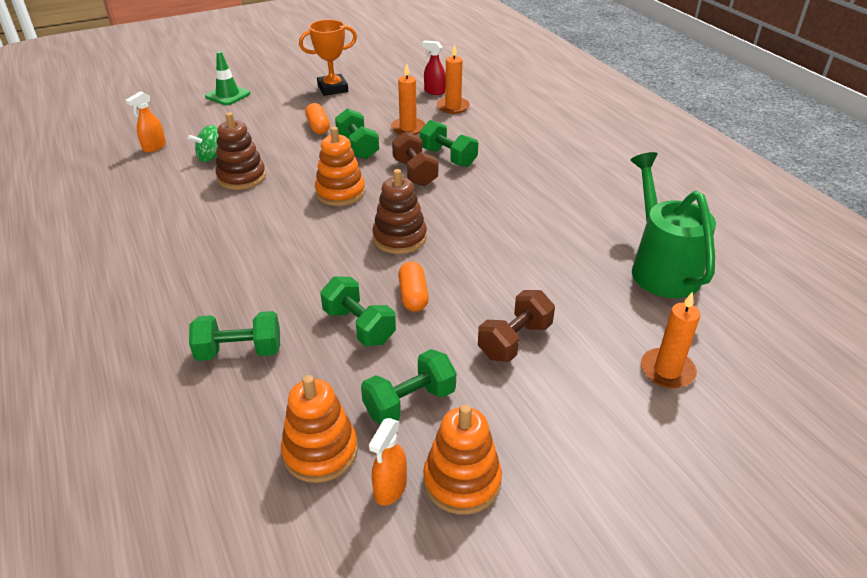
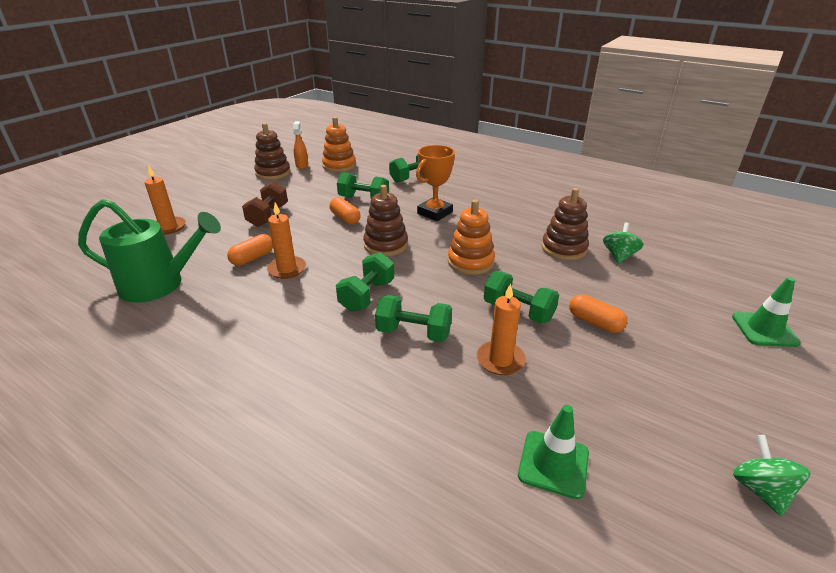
camera: 150 degrees right, 5 degrees down
(154, 147) = (677, 248): orange spray bottle -> none
(333, 88) = (689, 399): orange trophy -> orange trophy (435, 213)
(359, 65) = (760, 489): none -> green spinning top
(409, 402) = (312, 184): green dumbbell -> green dumbbell (367, 295)
(415, 173) = (429, 302): brown dumbbell -> none
(434, 91) = (553, 464): red spray bottle -> green traffic cone
(453, 107) = (487, 432): orange candle -> orange candle (287, 269)
(462, 481) = (273, 173): orange stacking toy -> brown stacking toy
(554, 270) = (252, 258): none -> orange capsule
(661, 268) = (160, 285): green watering can -> green watering can turned 45 degrees counterclockwise

